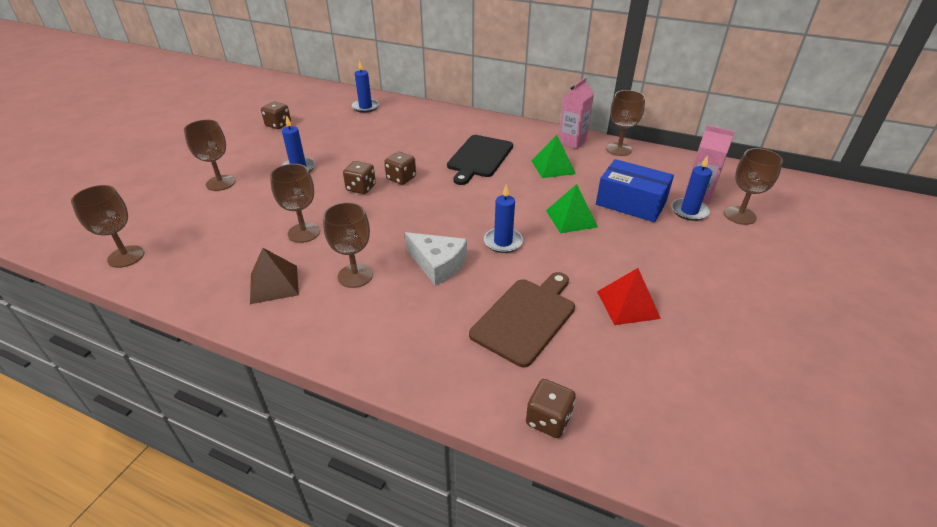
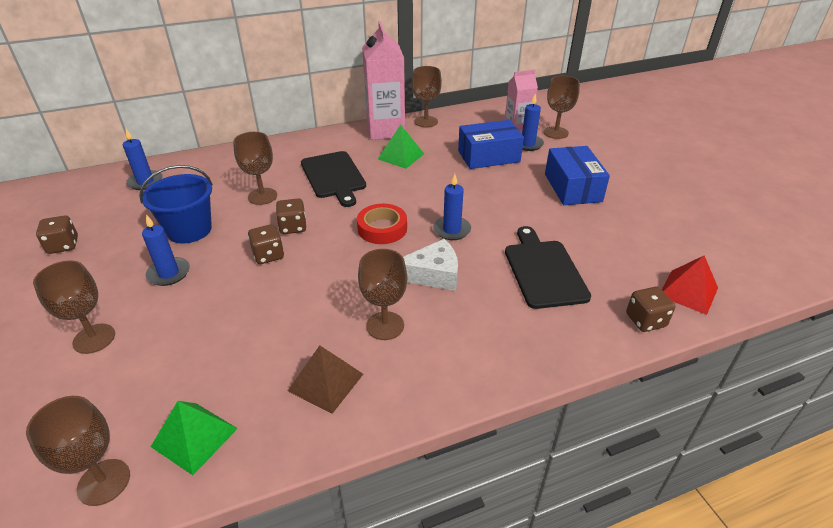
camera: 45 degrees left, 0 degrees up
(304, 233) = (278, 324): brown goblet -> brown goblet (262, 196)
(344, 148) = (189, 230): none -> blue bucket
(455, 211) = (382, 228): none -> red tape
(526, 318) = (543, 270): brown cutting board -> black cutting board
(571, 218) = (469, 187): green pyramid -> green pyramid (194, 437)
(572, 142) = (385, 130): pink carton -> pink carton, size x1.65
(628, 304) = (581, 223): red pyramid -> red pyramid (688, 291)
(672, 271) = (572, 187): none -> blue box

